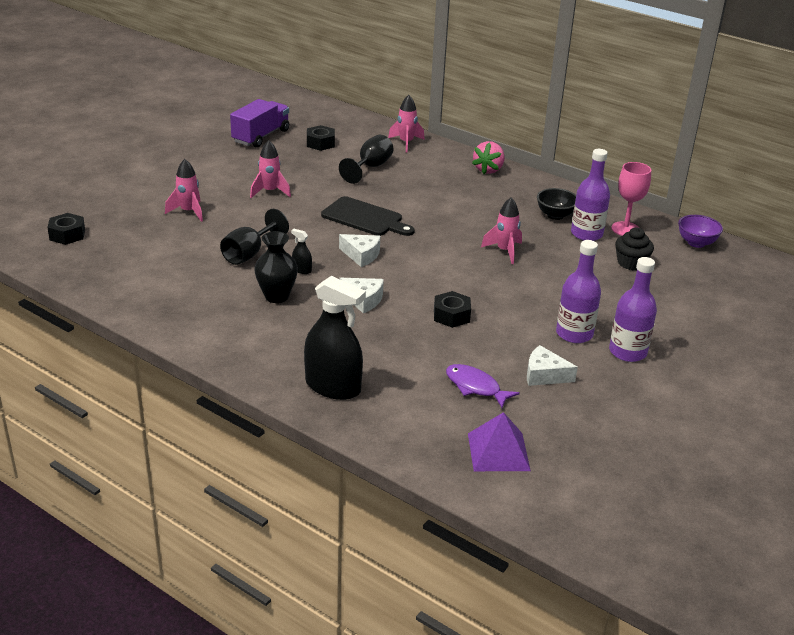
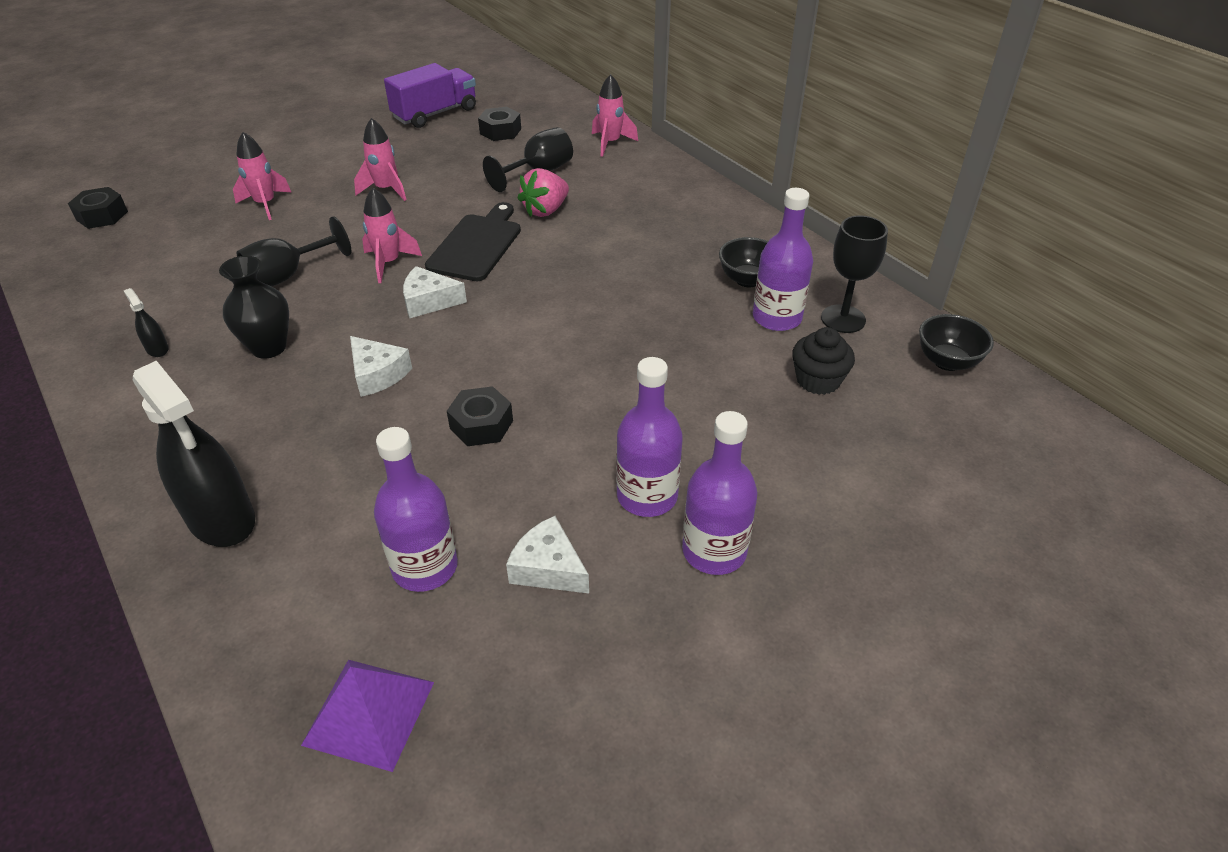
camera: 20 degrees right, 10 degrees up
(302, 270) = (334, 311): black spray bottle -> black spray bottle (157, 349)
(361, 255) = (429, 301): white cheese -> white cheese turned 135 degrees clockwise
(365, 218) = (477, 245): black cutting board -> black cutting board turned 120 degrees counterclockwise
(475, 387) = (425, 567): purple fish -> purple bottle
(488, 170) = (696, 195): pink strawberry -> pink strawberry (545, 210)
(504, 251) = (634, 327): pink rocket -> pink rocket (388, 263)
(625, 229) = (843, 319): pink goblet -> black goblet
(696, 243) = (947, 361): purple bowl -> black bowl

